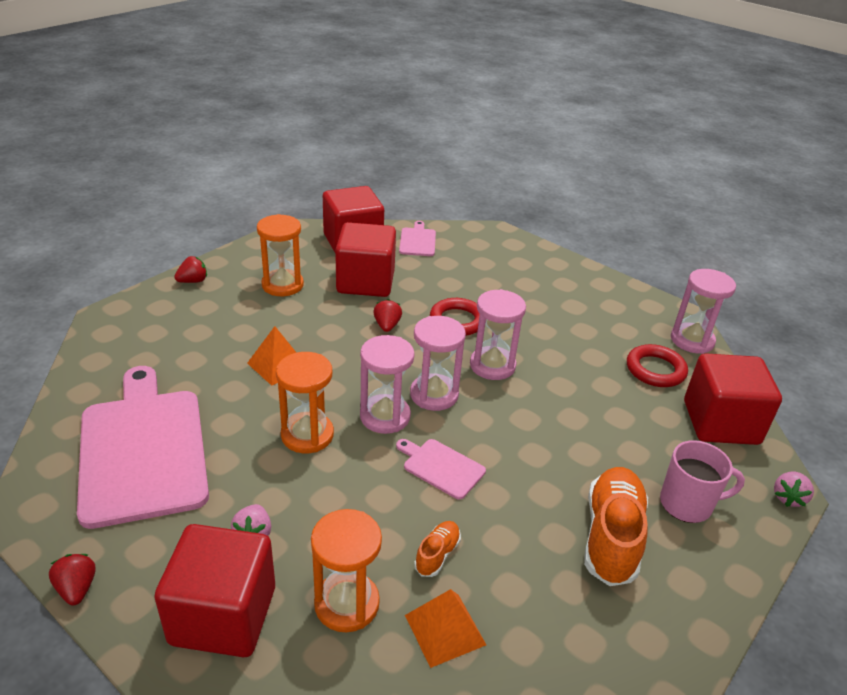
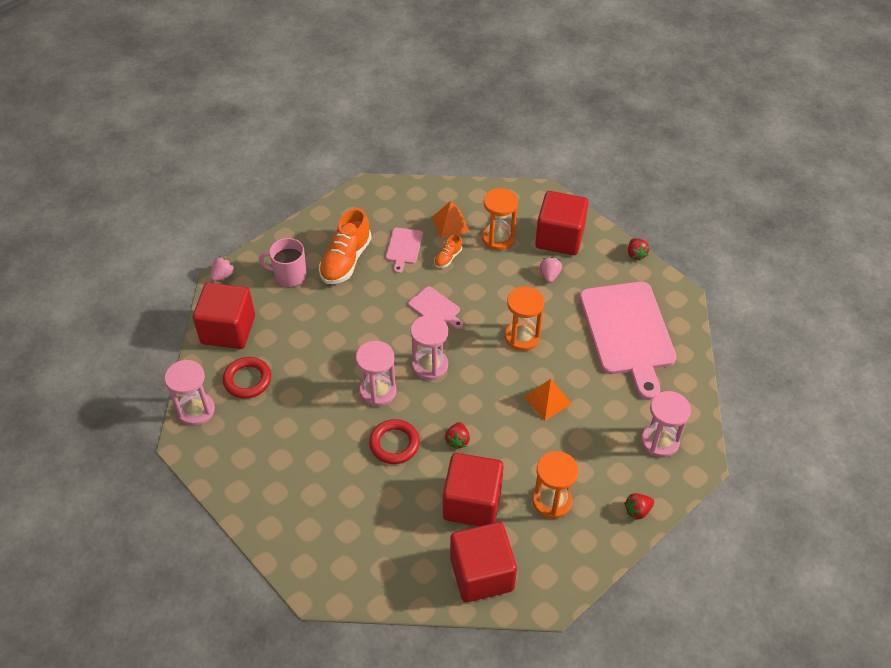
camera: 170 degrees left, 15 degrees up
(385, 416) = (468, 349): pink hourglass -> pink hourglass (660, 441)
(417, 241) = (410, 574): pink cutting board -> pink cutting board (404, 247)

